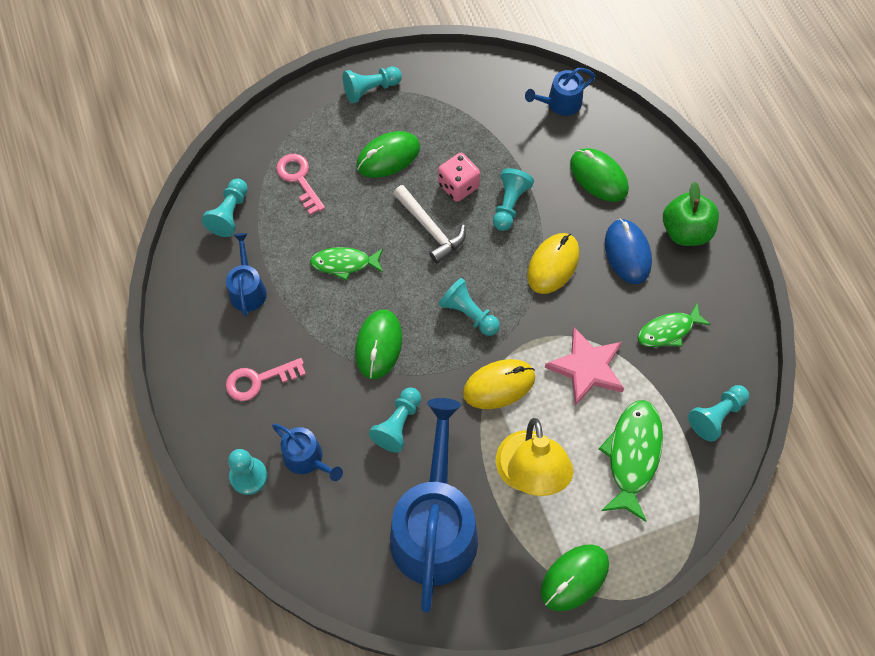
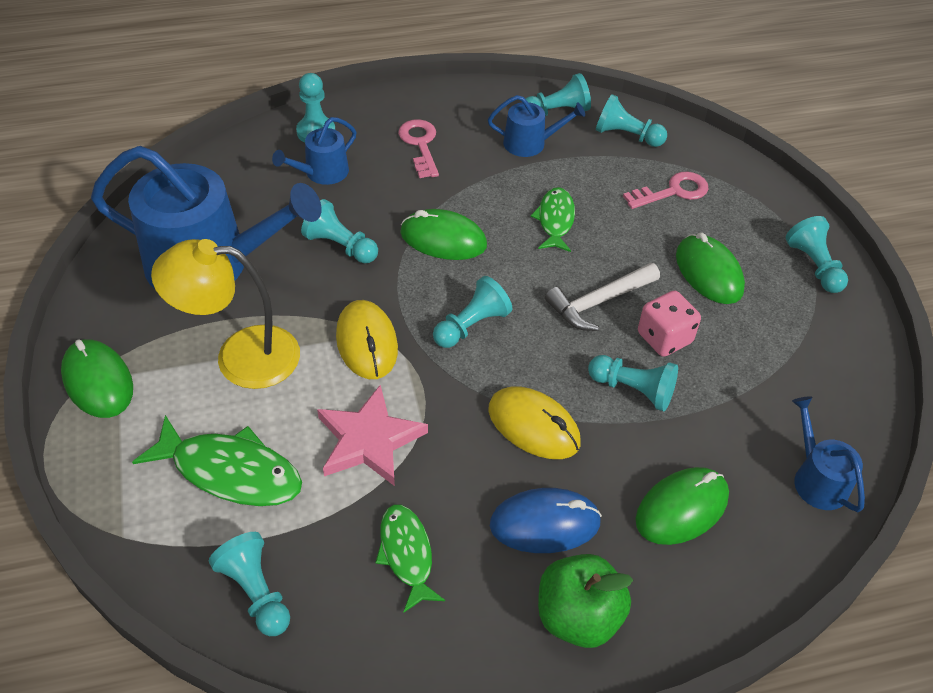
camera: 95 degrees right, 15 degrees down
(200, 270) = (557, 111): none -> turquoise pawn

